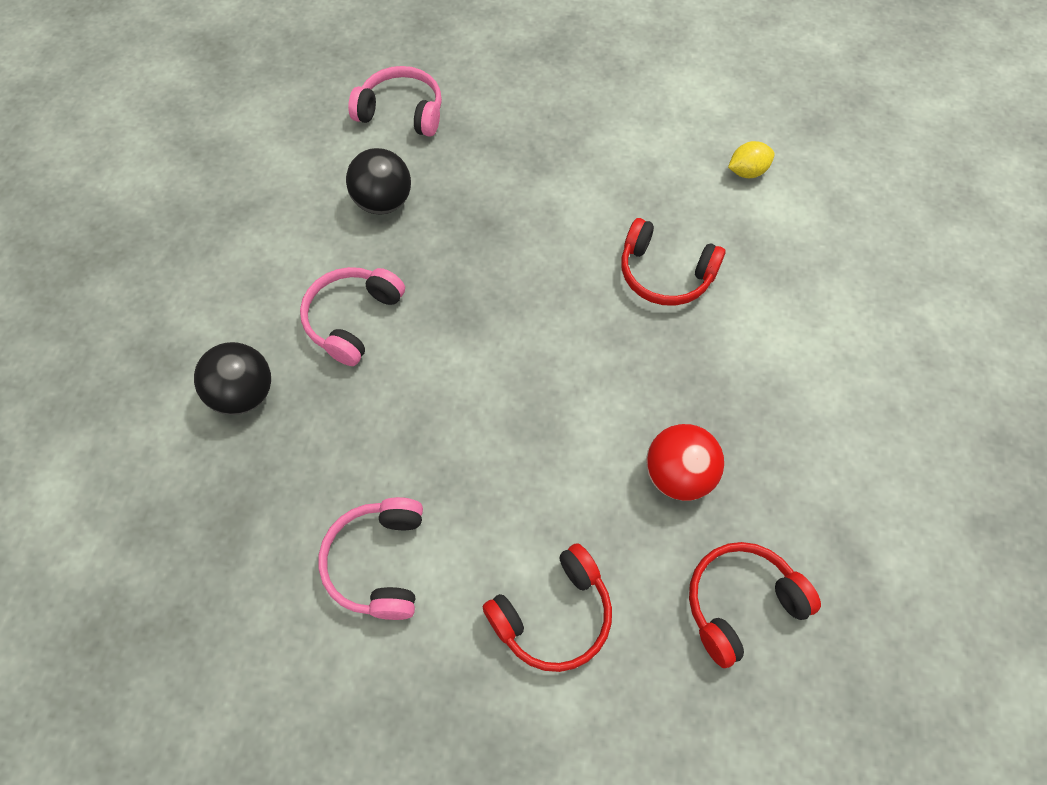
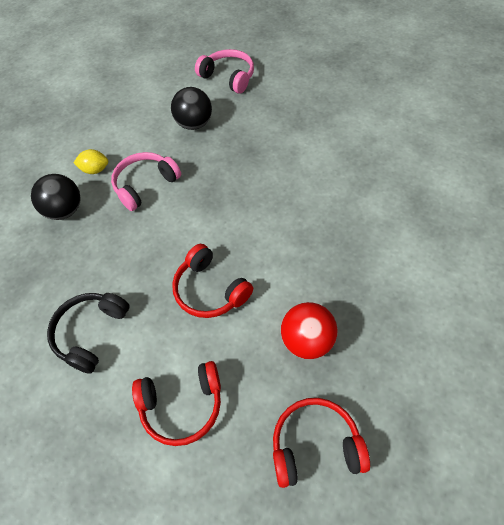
camera: 25 degrees right, 5 degrees down
(379, 562) = (91, 333): pink headphones -> black headphones
(665, 273) = (353, 208): red headphones -> red headphones (210, 290)
(747, 172) = (437, 158): yellow lemon -> yellow lemon (95, 170)

